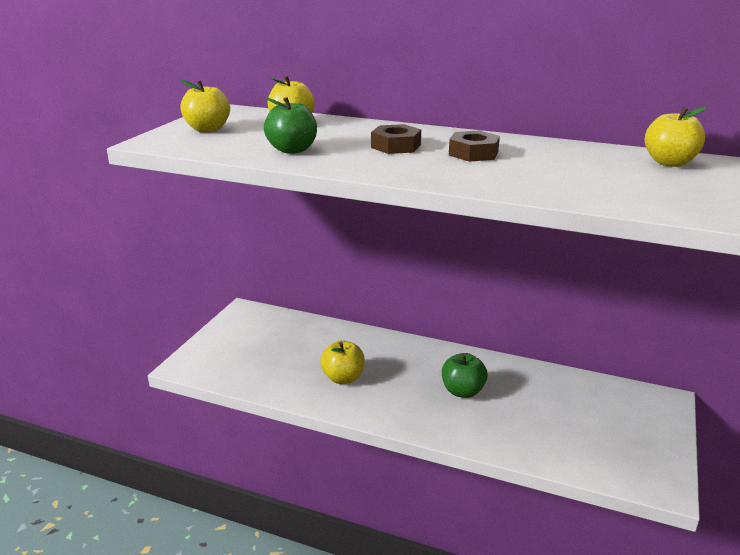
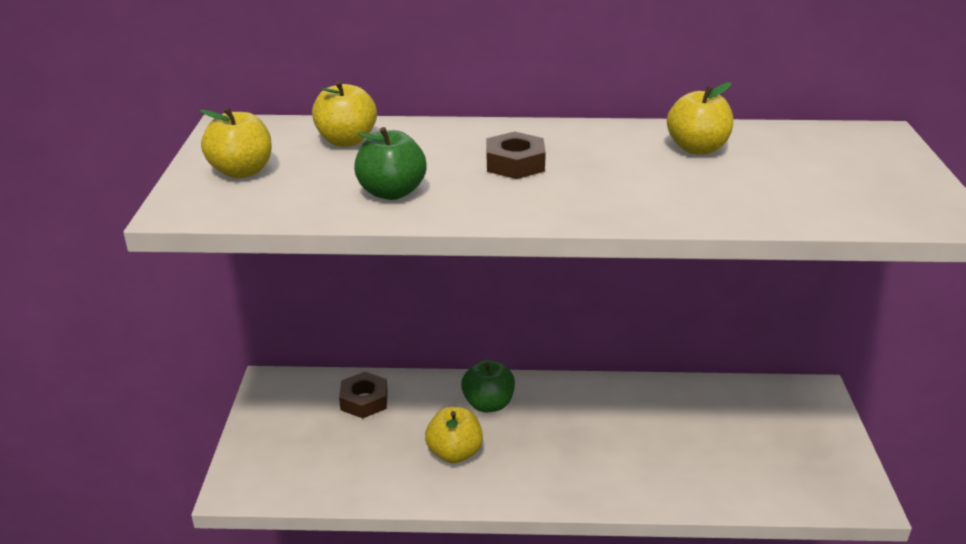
camera: 20 degrees left, 5 degrees up
(462, 391) = (603, 435): green apple -> green apple (488, 404)
(473, 153) = (615, 161): brown nut -> brown nut (364, 401)
(669, 163) = (830, 142): yellow apple -> yellow apple (697, 148)

